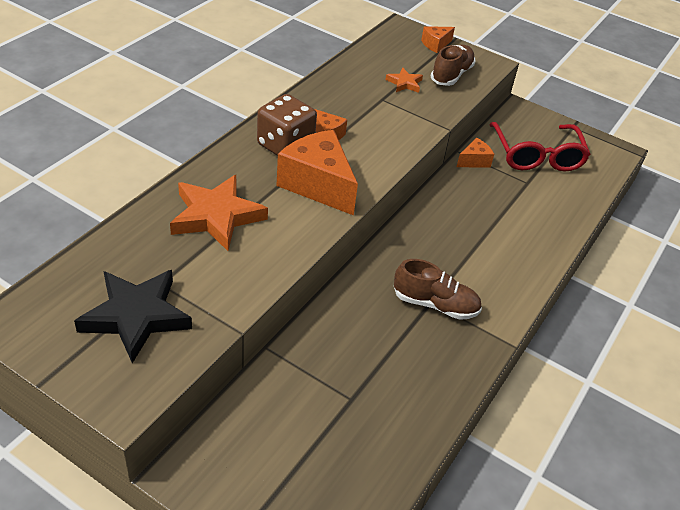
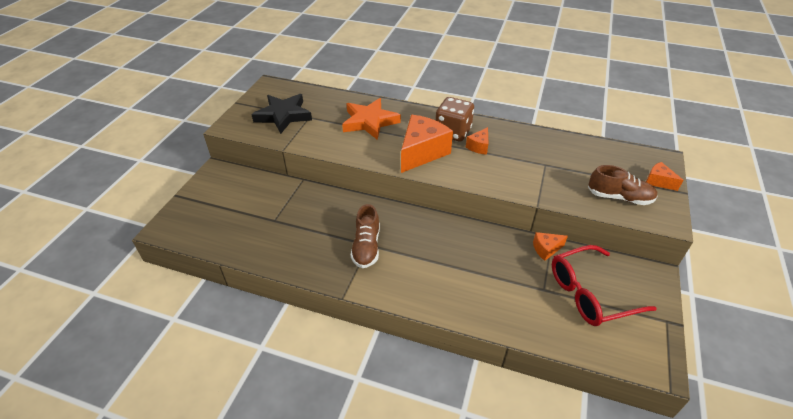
camera: 80 degrees right, 0 degrees up
(404, 83) = (578, 172): orange star -> none
(474, 161) = (546, 249): orange cheese -> orange cheese turned 120 degrees clockwise

